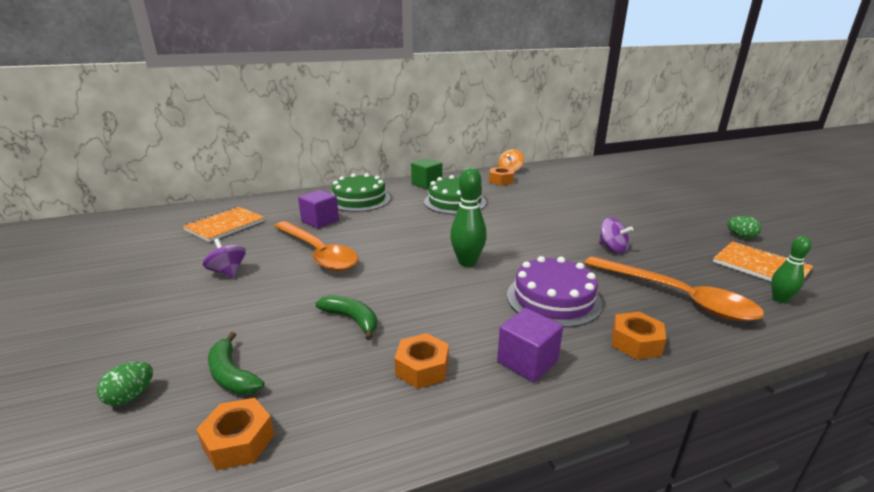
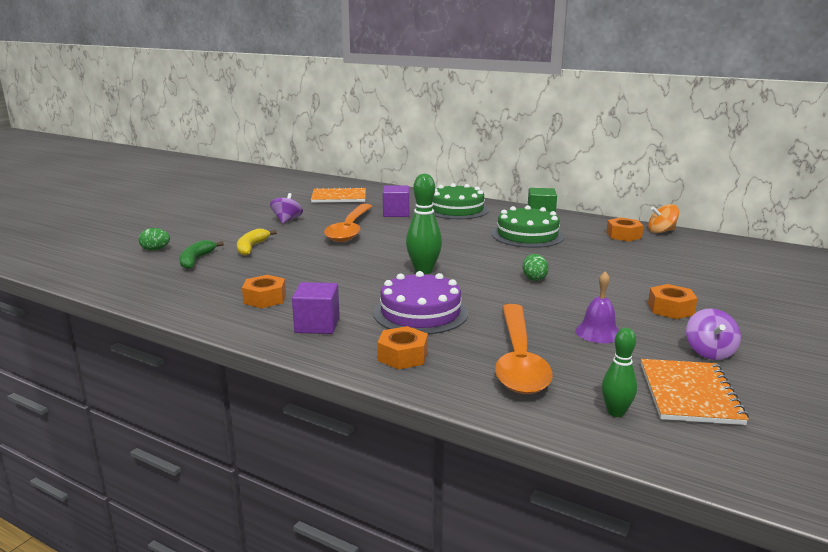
camera: 50 degrees right, 5 degrees down
(238, 441) = (152, 281): orange nut -> orange nut (670, 309)
(263, 321) = (251, 247): none -> yellow banana
(352, 319) = (287, 265): green banana -> none
(612, 248) = (568, 314): purple spinning top -> purple spinning top (709, 352)
(651, 252) = (598, 332): none -> purple bell
(741, 236) = (762, 373): green egg -> green egg (534, 278)

